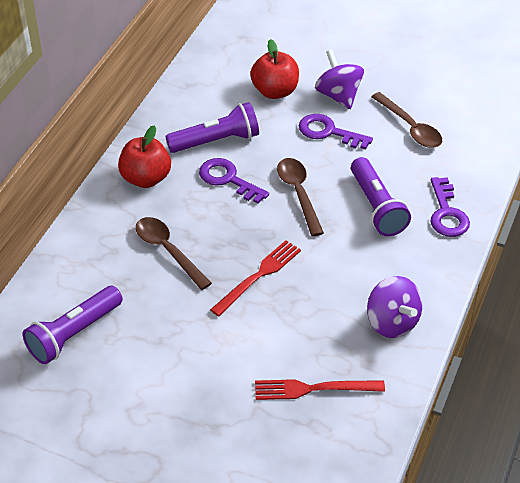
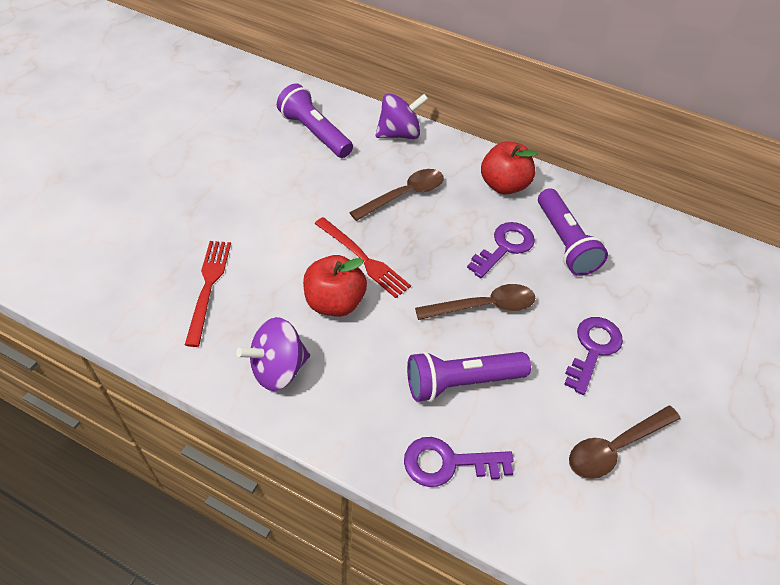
camera: 90 degrees right, 5 degrees up
(275, 91) = (659, 303): red apple -> red apple (334, 302)
(338, 96) = (665, 369): purple spinning top -> purple spinning top (399, 134)

